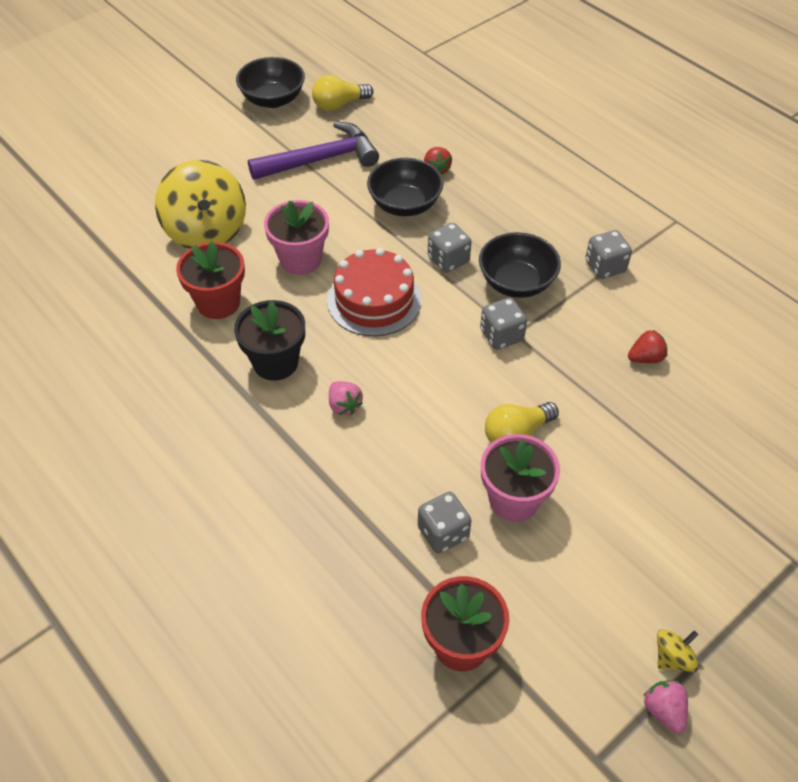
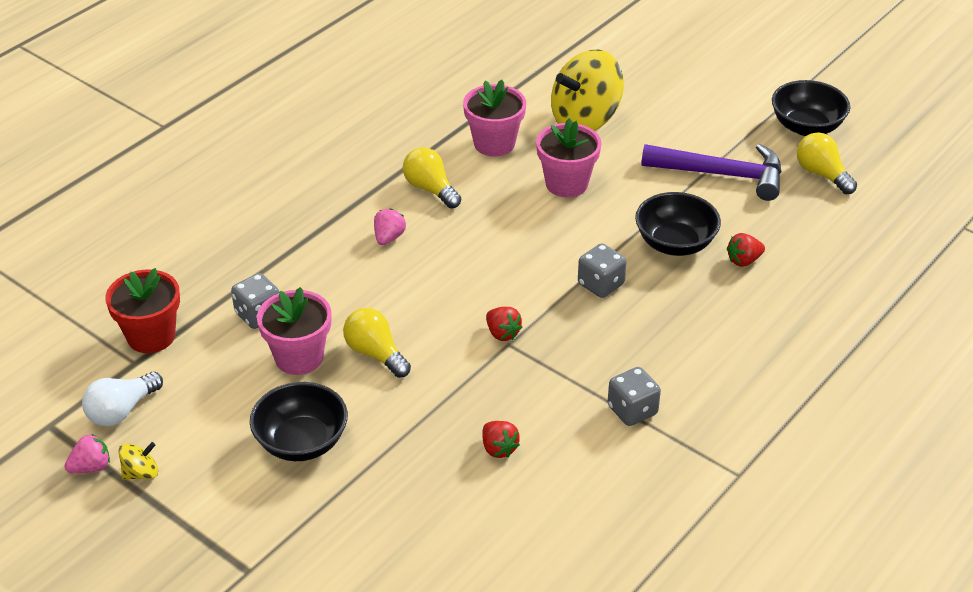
camera: 80 degrees right, 10 degrees down
(218, 303) = (494, 143): red flower pot -> pink flower pot
(275, 362) = (430, 189): black flower pot -> yellow light bulb
(321, 160) = (721, 175): purple hammer -> purple hammer turned 45 degrees counterclockwise
(344, 406) = (389, 238): pink strawberry -> pink strawberry turned 150 degrees clockwise
(374, 300) = (526, 239): red cake -> none
(501, 335) = (502, 333): grey dice -> red strawberry
(516, 283) = (583, 339): black bowl -> black bowl (301, 442)
(579, 677) = (121, 411): none -> white light bulb
(672, 658) = (141, 473): yellow spinning top -> yellow spinning top turned 75 degrees counterclockwise

